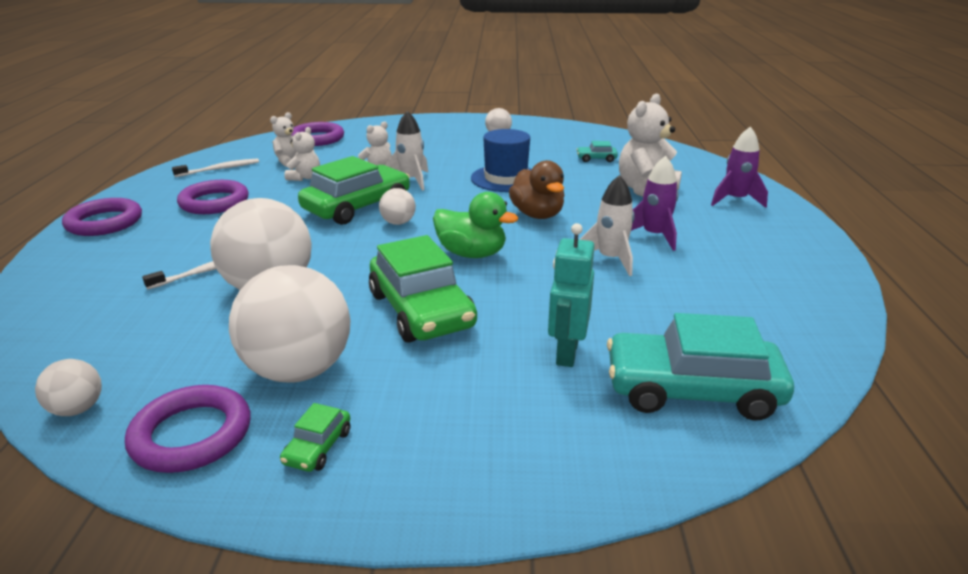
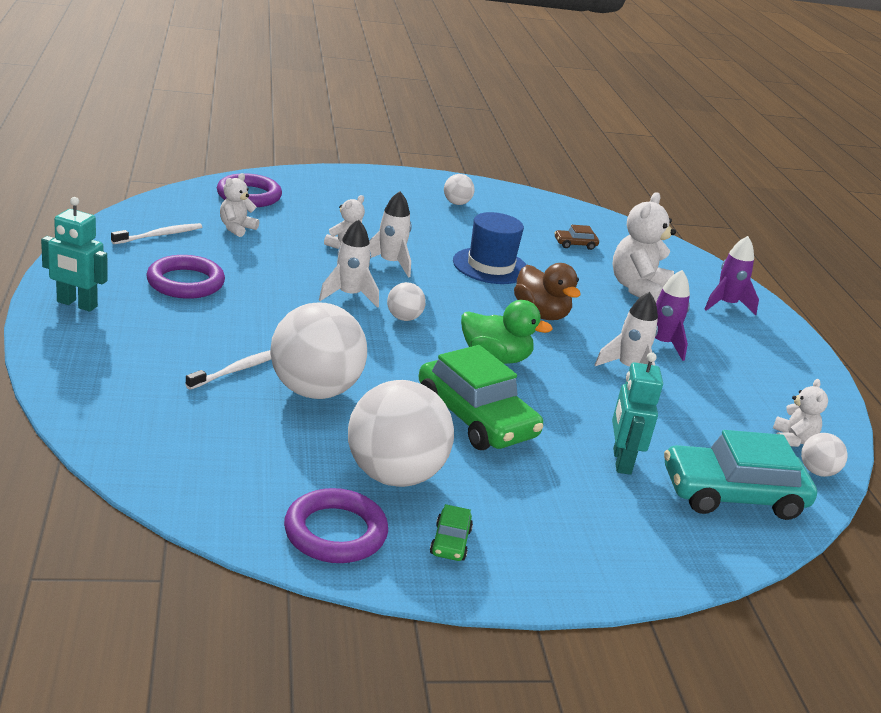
camera: 15 degrees left, 0 degrees up
(77, 409) = (214, 510): white ball -> white ball (817, 472)
(104, 222) = (76, 304): purple ring -> turquoise robot
(305, 177) = (268, 253): white teddy bear -> white teddy bear (792, 440)
(357, 207) = (349, 296): green car -> white rocket
(596, 159) = (575, 244): turquoise car -> brown car

